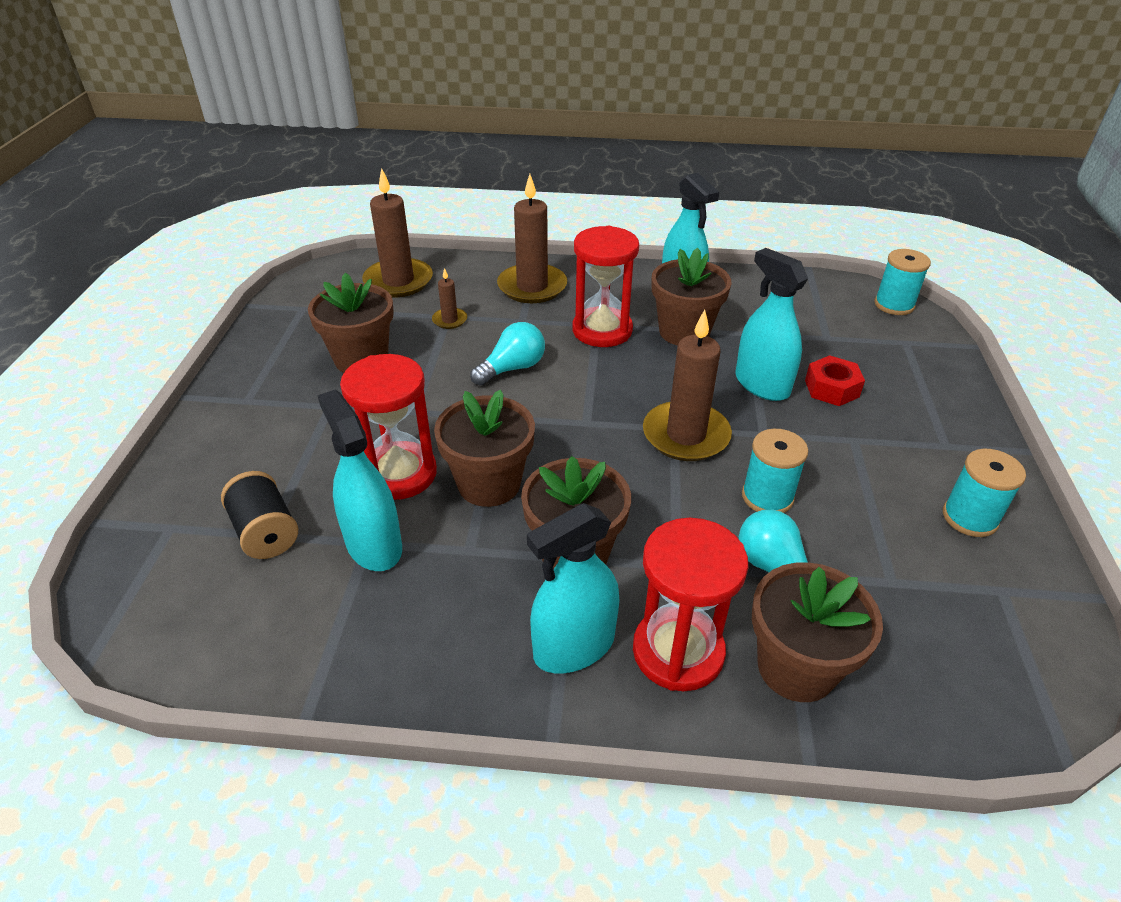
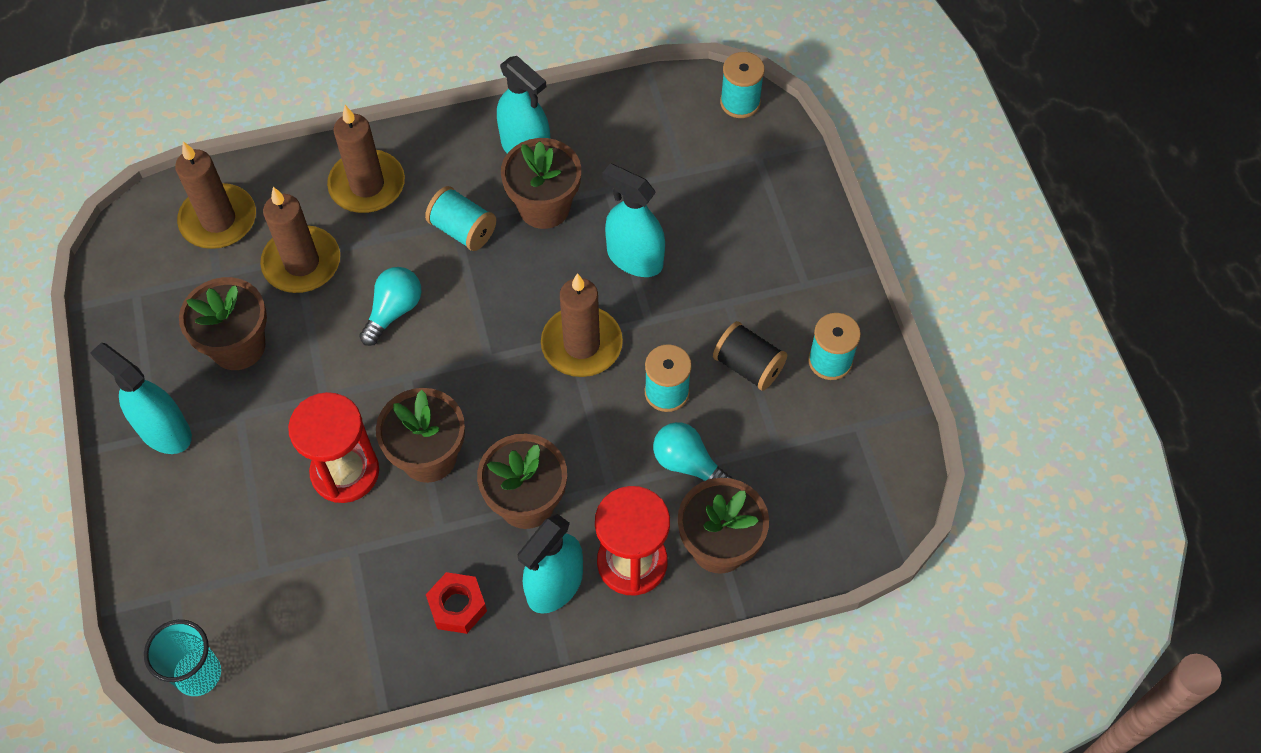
camera: 20 degrees left, 20 degrees up
(136, 609) = (198, 674): none -> turquoise cup
(266, 532) = (261, 570): black spool -> black spool (748, 366)
(374, 545) = (359, 551): turquoise spray bottle -> turquoise spray bottle (164, 431)
(449, 320) = (302, 263): brown candle -> brown candle, size x2.10
(602, 330) = (462, 230): red hourglass -> turquoise spool
(831, 388) = (698, 243): red nut -> red nut (457, 606)

